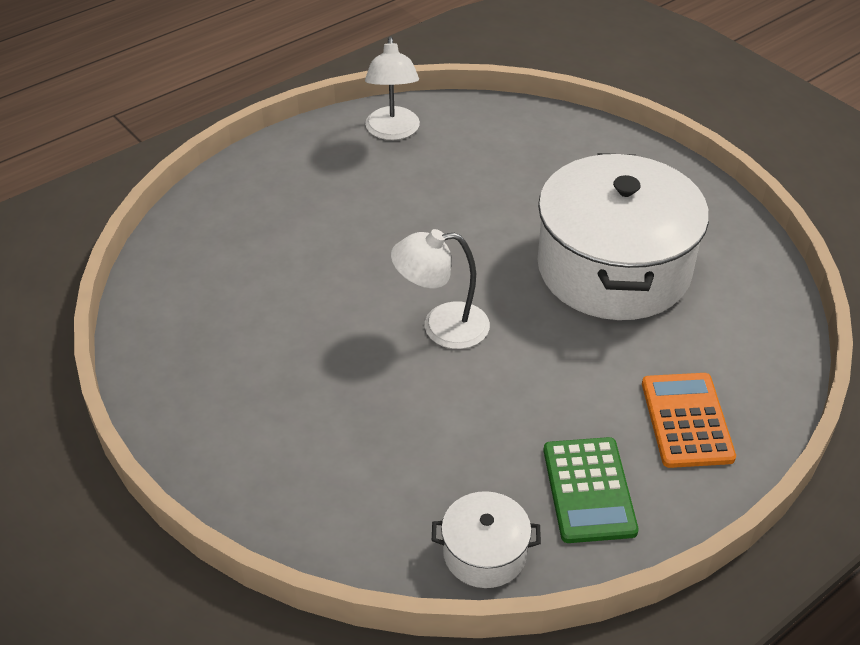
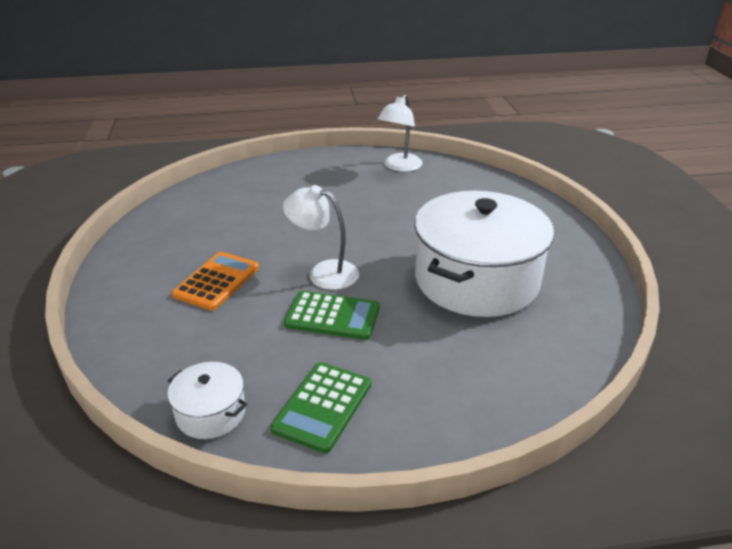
camera: 30 degrees right, 10 degrees down
(503, 380) = (332, 316): none -> green calculator
(686, 420) = (442, 393): orange calculator -> orange calculator (217, 281)

